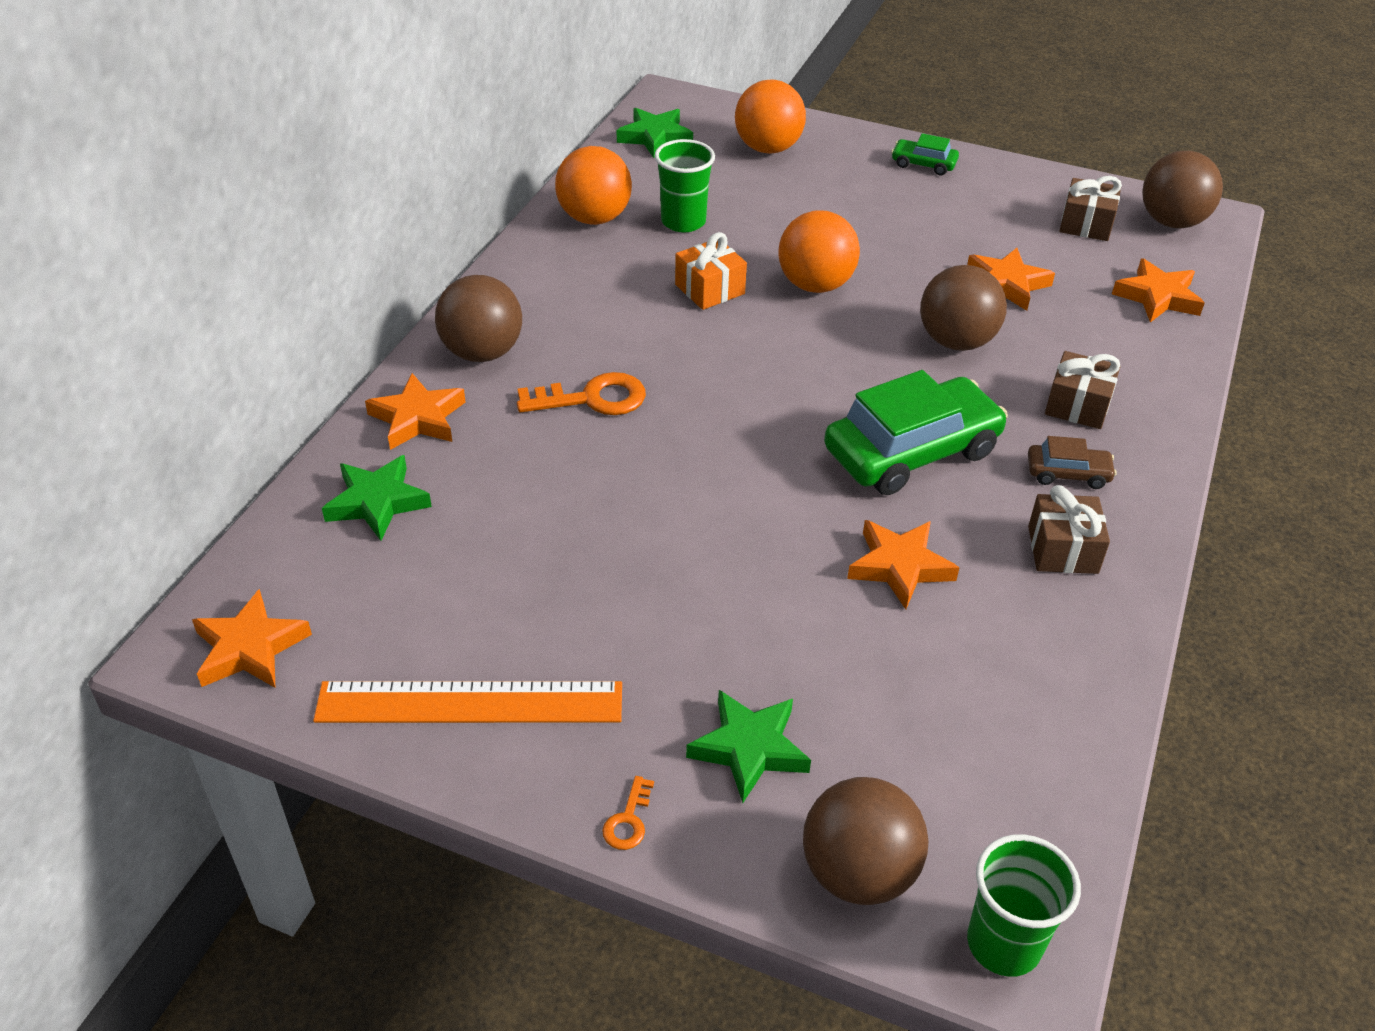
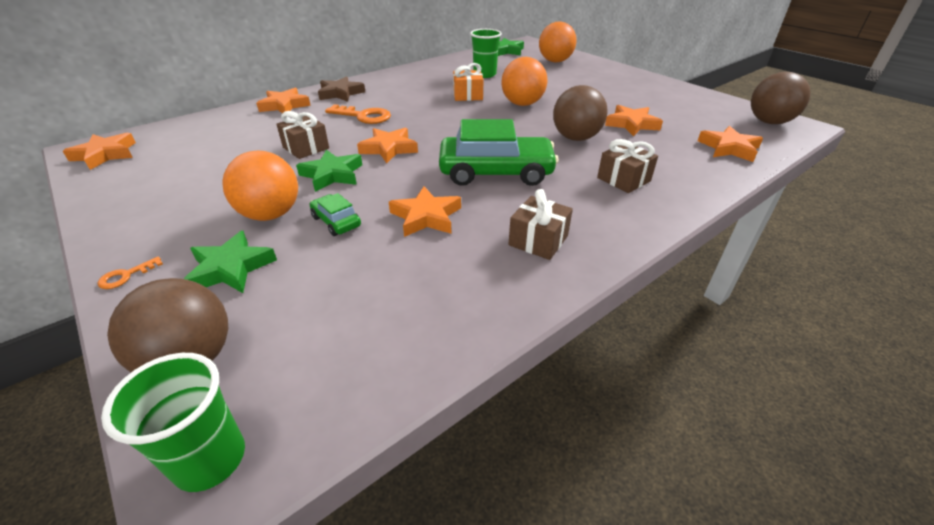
camera: 30 degrees right, 5 degrees down
(377, 502) = (227, 125): green star -> green star (332, 174)
(470, 702) = (146, 200): orange ruler -> none
(482, 352) = (340, 93): brown ball -> brown star
(594, 218) = (446, 67): orange ball -> orange ball (270, 214)
(715, 459) = (389, 148): none -> orange star
(923, 164) = (631, 78): green car -> green car (336, 221)
(1068, 473) = (583, 206): brown car -> none
(1086, 224) = (708, 113): brown gift -> brown gift (306, 148)

